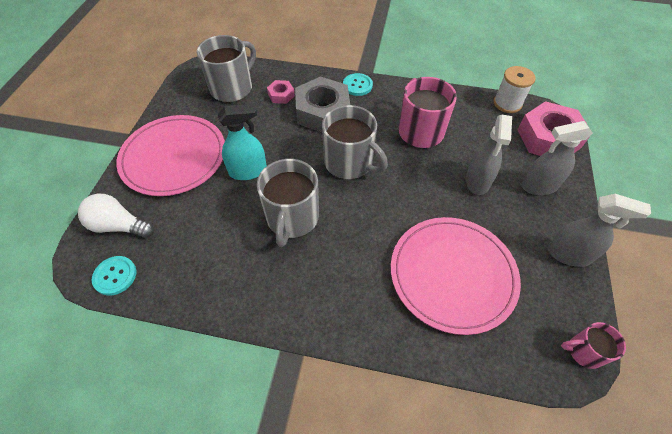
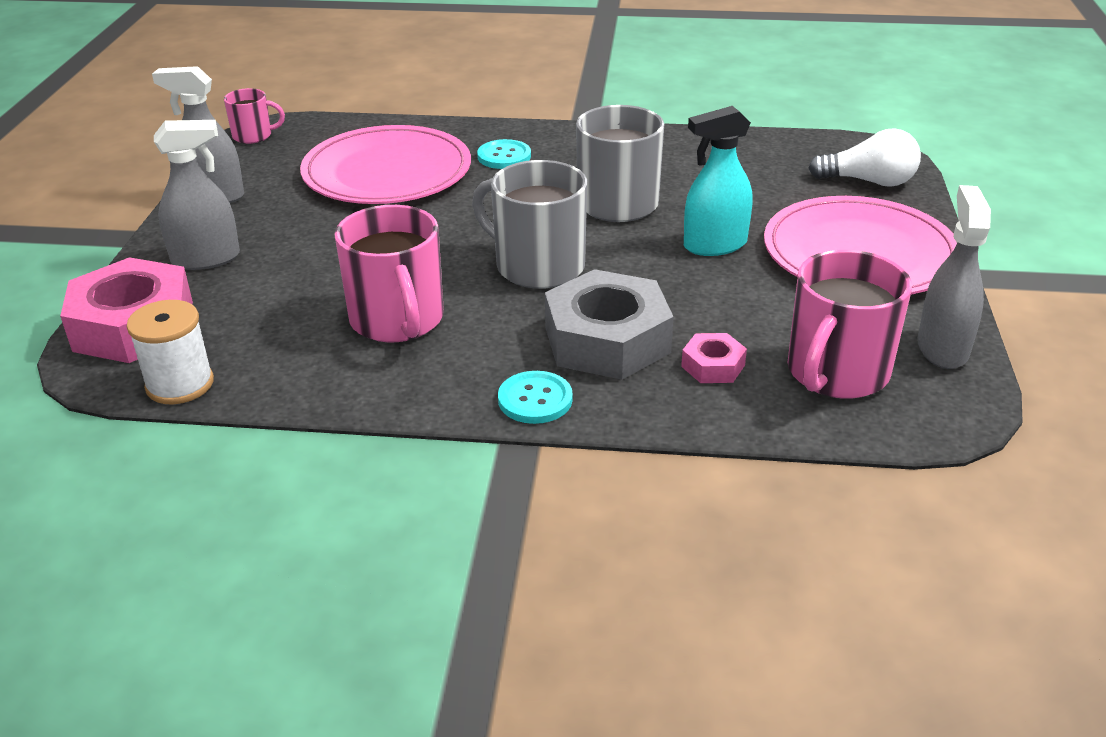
camera: 175 degrees right, 20 degrees down
(115, 276) = (828, 147): turquoise button -> turquoise button (504, 156)
(232, 88) = (836, 372): grey mug -> pink mug
(477, 181) = (311, 258): grey spray bottle -> grey spray bottle (942, 348)

